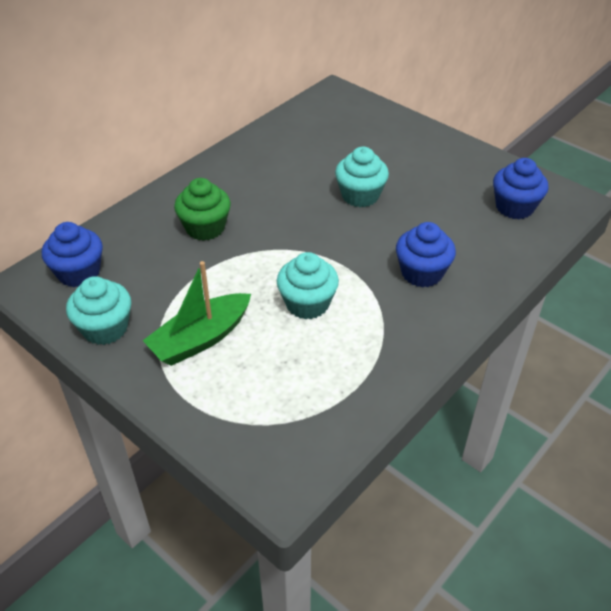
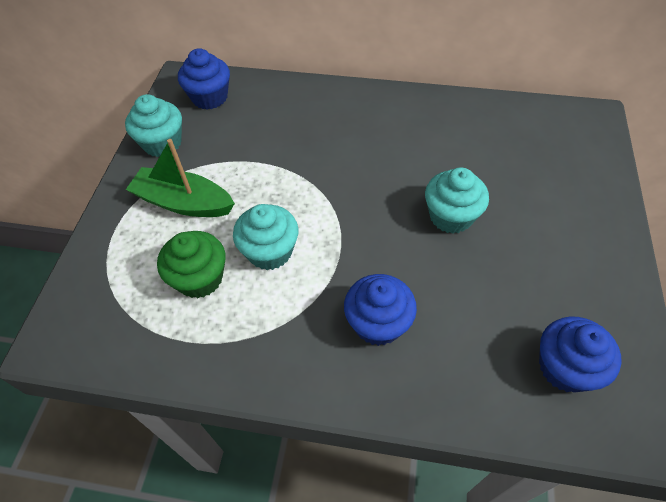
camera: 60 degrees right, 10 degrees up
(205, 228) = (313, 135): green cupcake -> green cupcake (200, 278)

